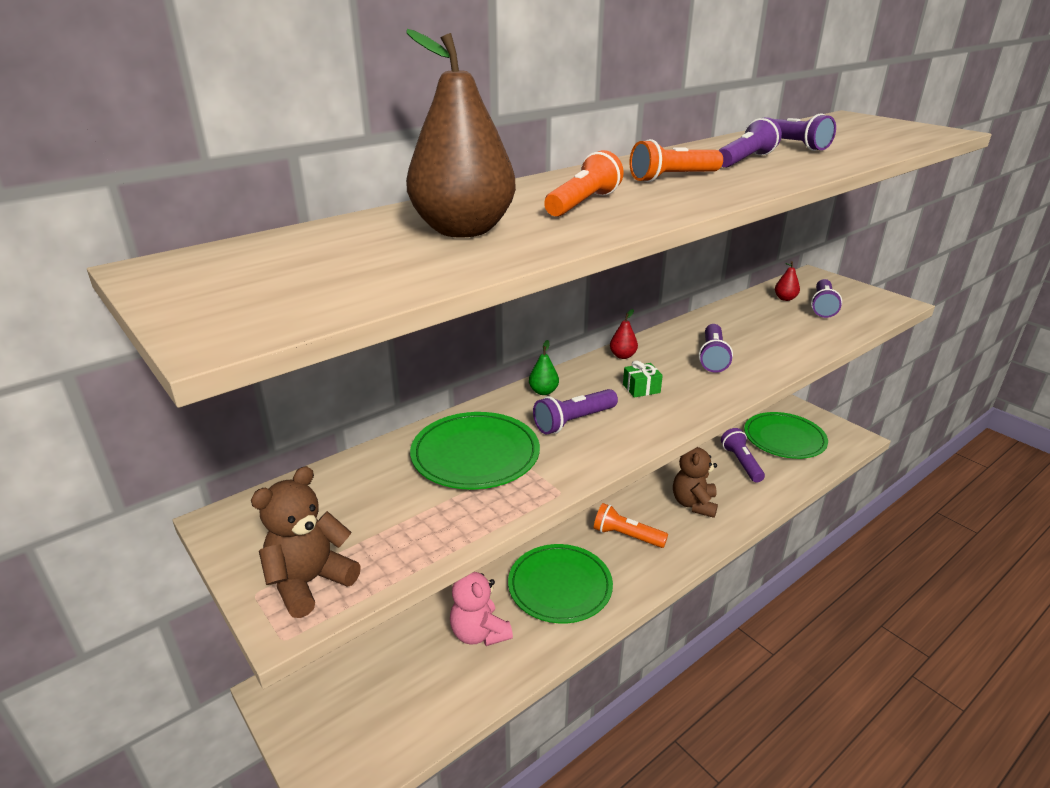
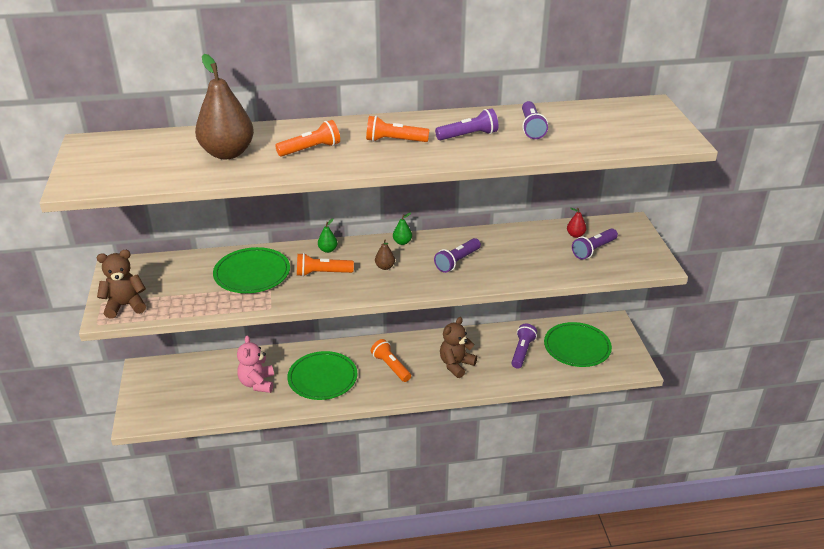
camera: 30 degrees right, 5 degrees up
(574, 421) = (322, 273): purple flashlight -> orange flashlight
(623, 356) = (402, 242): red pear -> green pear
(641, 388) = (385, 267): green gift -> brown pear

